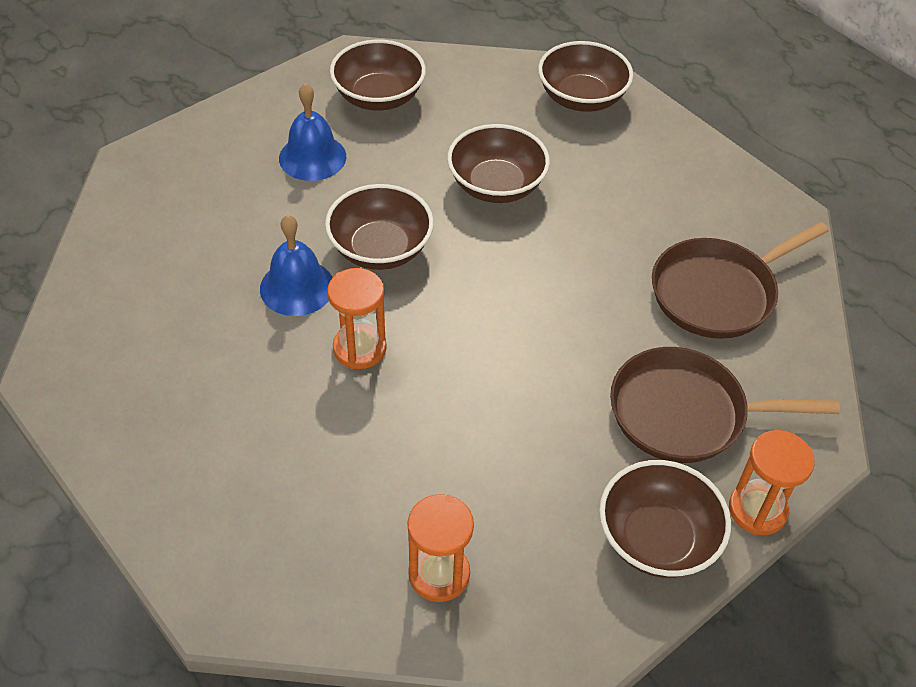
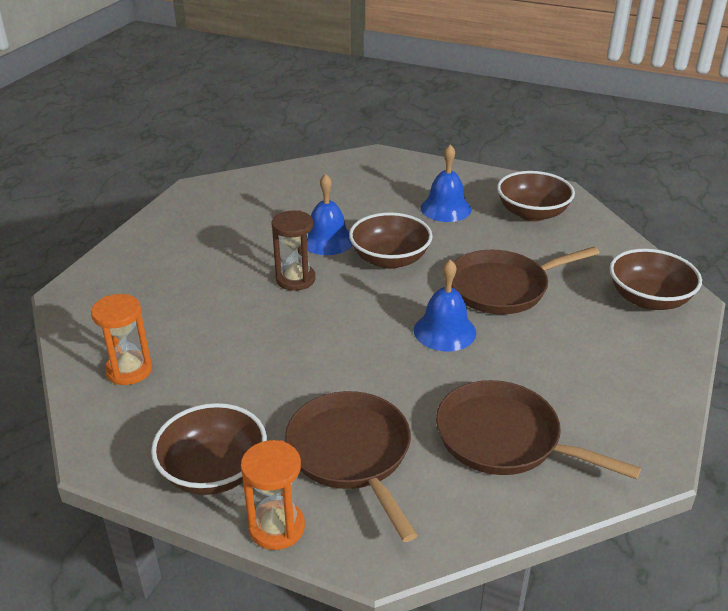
camera: 65 degrees right, 15 degrees down
(359, 348) = (295, 279): orange hourglass -> brown hourglass
(496, 185) = (502, 288): brown bowl -> brown pan
(540, 262) = (444, 331): none -> blue bell

